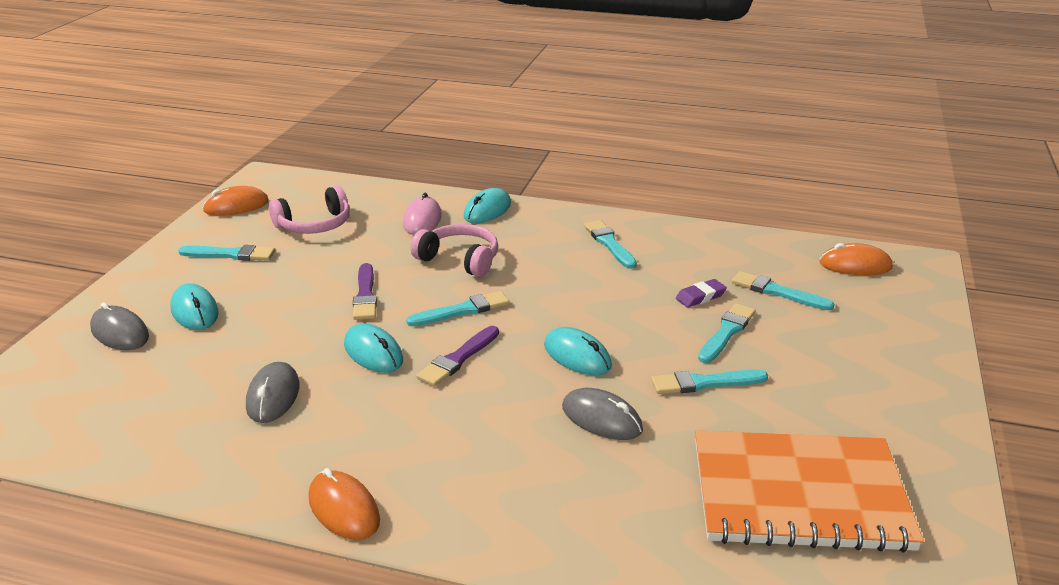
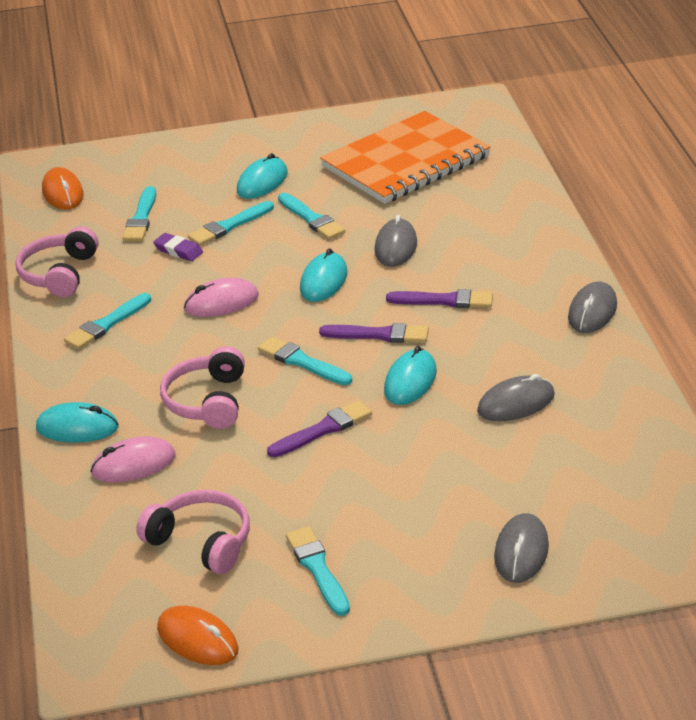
camera: 115 degrees left, 5 degrees up
(195, 311) = (443, 525): turquoise mouse -> turquoise mouse (262, 182)
(344, 509) = (592, 312): orange mouse -> grey mouse
(472, 415) = (444, 301): none -> purple brush
(592, 297) = (221, 302): none -> pink mouse
(706, 239) = (59, 274): none -> pink headphones
(726, 332) = (229, 226): turquoise brush -> turquoise brush turned 45 degrees counterclockwise
(799, 494) = (405, 161): orange notebook -> orange notebook turned 75 degrees clockwise

